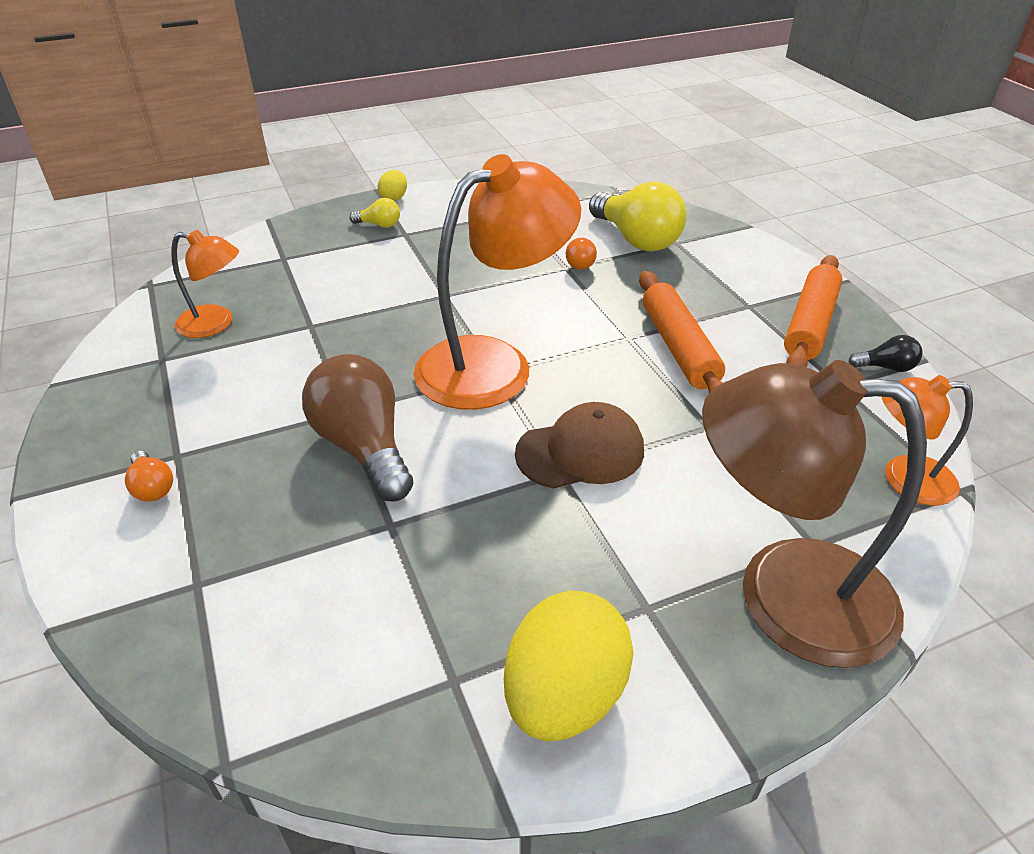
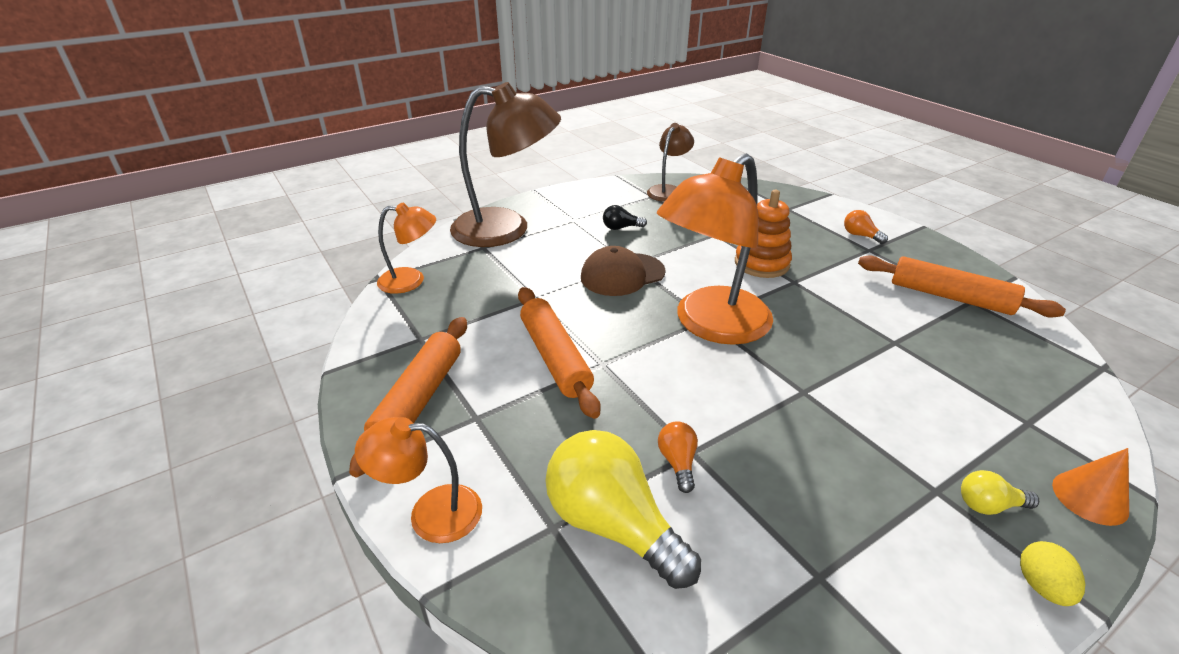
camera: 170 degrees right, 5 degrees down
(178, 366) = (950, 297): none -> orange rolling pin
(216, 324) = (976, 334): orange lamp -> orange lamp (431, 513)
(308, 222) = (1090, 497): none -> orange cone
(364, 447) = (761, 263): brown light bulb -> orange stacking toy
(406, 701) = (668, 190): none -> brown lamp
(564, 695) = (606, 196): yellow egg -> none
(885, 367) = (370, 359): black light bulb -> black light bulb (621, 228)

